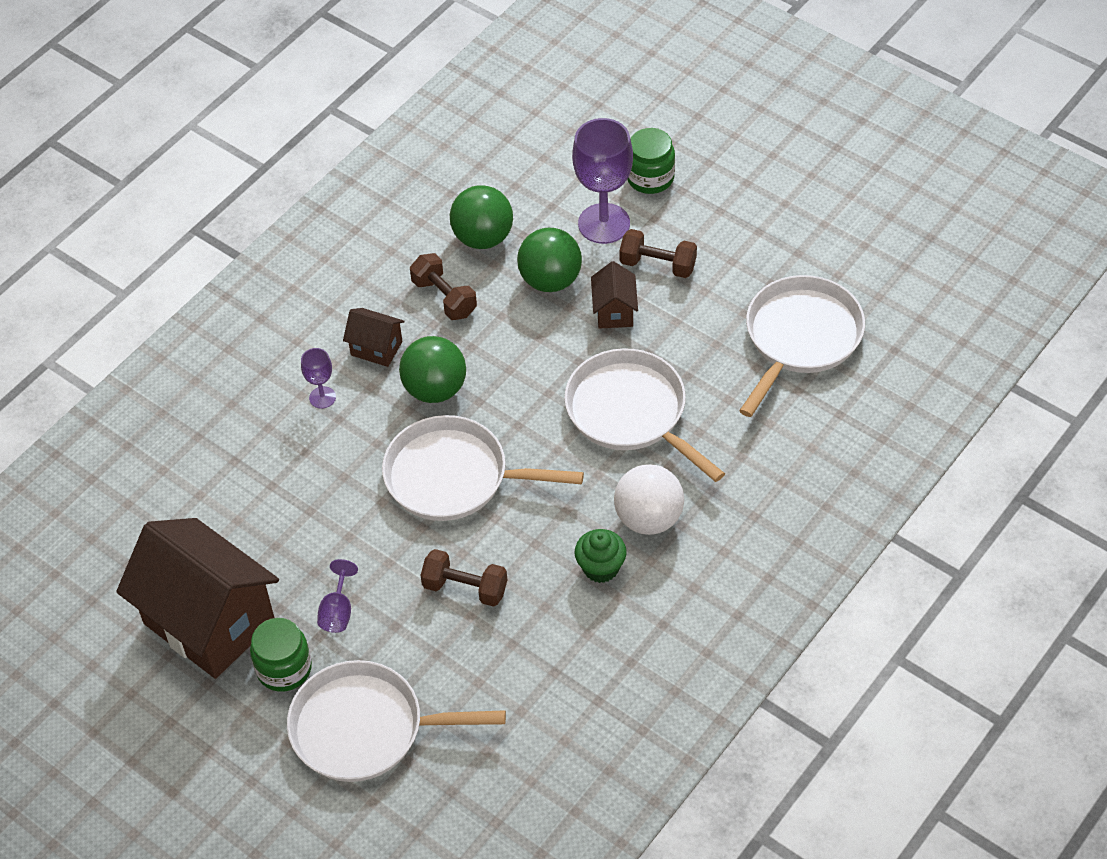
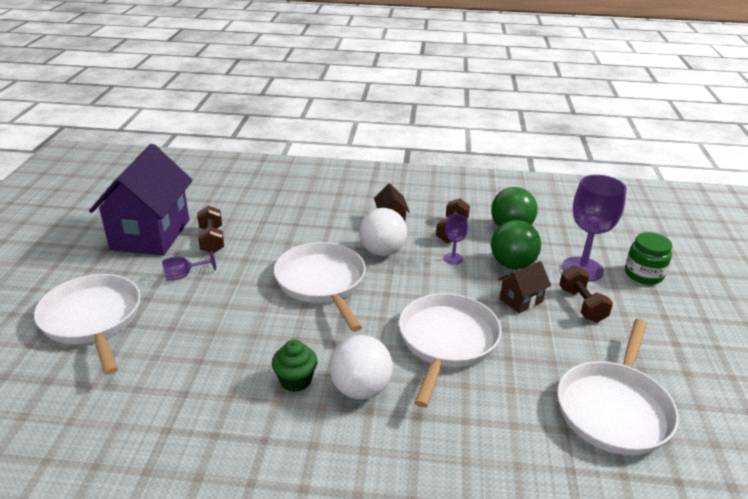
camera: 55 degrees right, 20 degrees down
(209, 622) = (151, 234): brown house -> purple house
(284, 668) = (128, 271): green jar -> none
(322, 397) = (338, 216): purple goblet -> purple goblet (453, 258)
(435, 389) = (382, 251): green ball -> white ball
(465, 588) = (234, 320): brown dumbbell -> brown dumbbell (212, 240)
(800, 337) = (614, 409): white pan -> white pan turned 120 degrees clockwise

